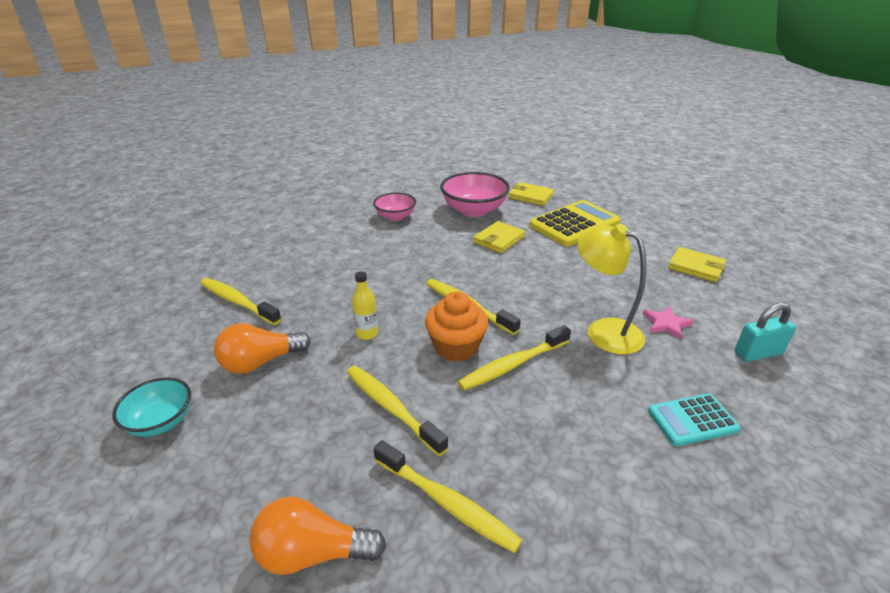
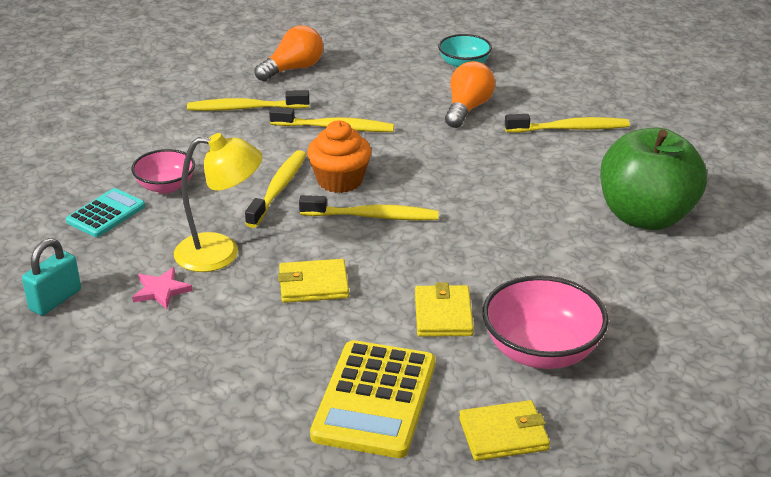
camera: 140 degrees right, 0 degrees up
(320, 234) = (646, 216): none -> green apple
(367, 333) = (425, 157): yellow bottle -> none
(395, 217) = (616, 284): pink bowl -> pink bowl (165, 186)
(696, 267) = (155, 398): yellow wallet -> yellow wallet (313, 284)

